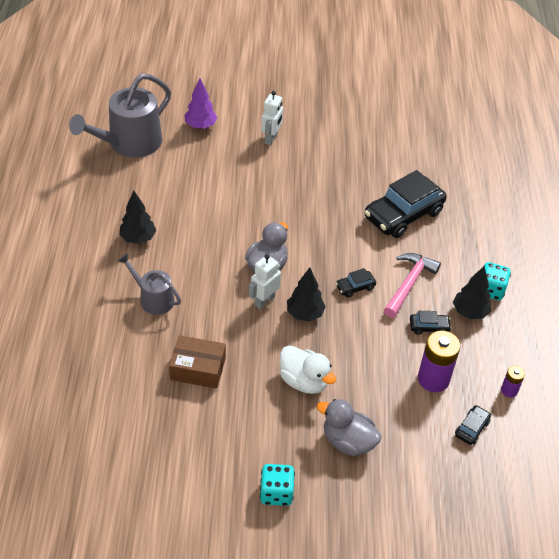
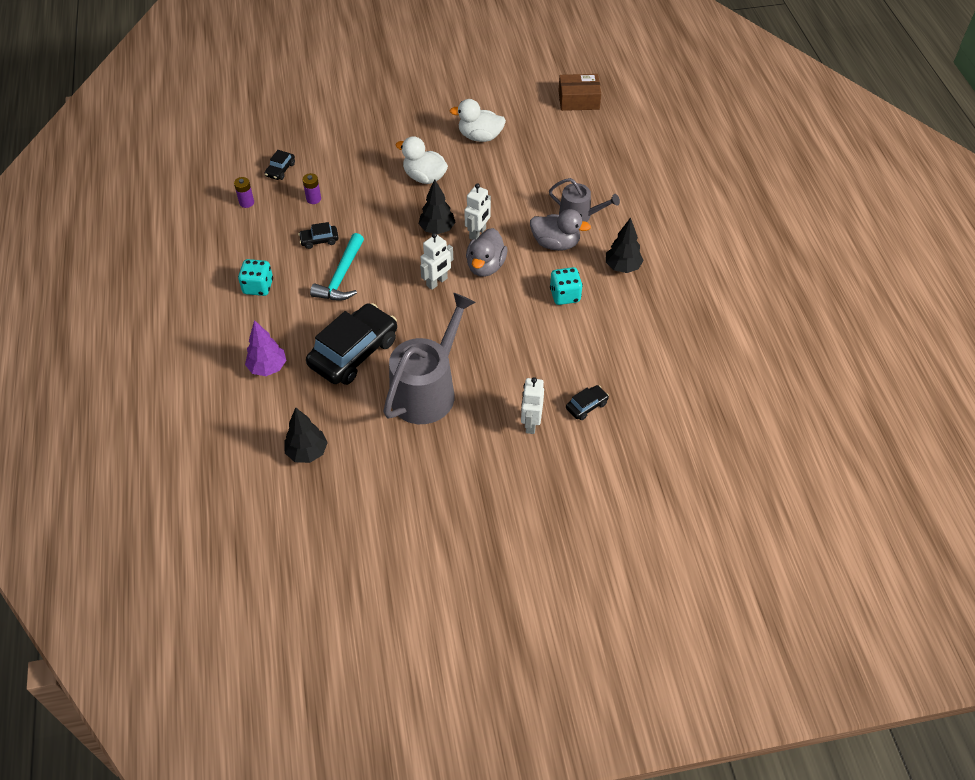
camera: 170 degrees right, 5 degrees up
(129, 143) = (693, 377): grey watering can -> grey watering can (427, 390)
(198, 369) = (515, 170): brown box -> brown box (578, 100)
(200, 126) = (624, 422): purple tree -> purple tree (268, 368)
(223, 426) = (480, 136): none -> white duck
(276, 493) = (427, 106): turquoise dice -> turquoise dice (565, 295)
(317, 260) = (437, 282): none -> white robot
(348, 441) = (380, 144): grey duck -> grey duck (556, 243)
(355, 287) = (394, 263): black car -> black car (586, 406)
(409, 284) = (341, 276): pink hammer -> turquoise hammer
(433, 379) = (313, 199): purple battery -> purple battery, size x0.53
(469, 312) = (280, 261): black tree -> black tree (307, 452)

